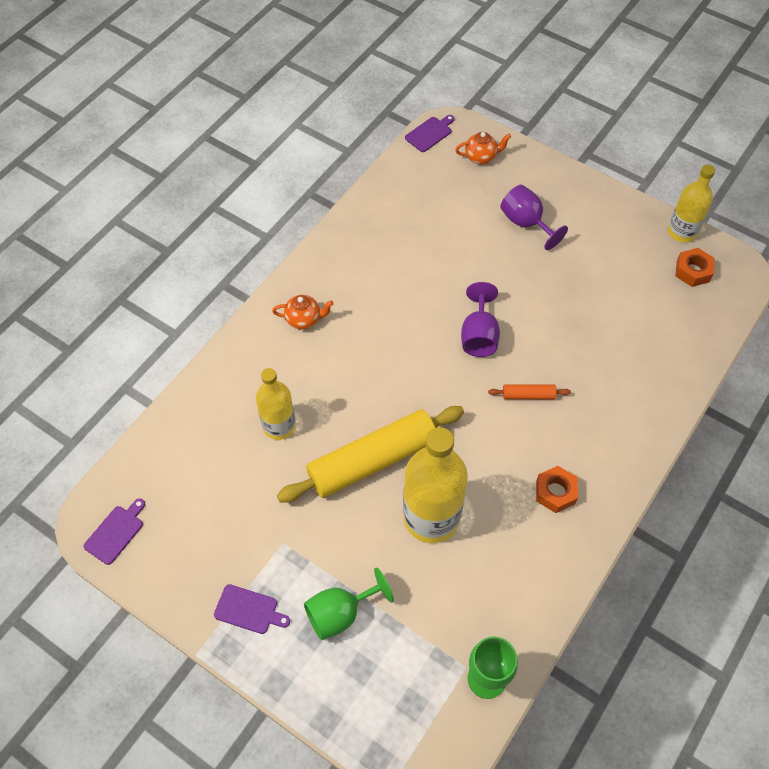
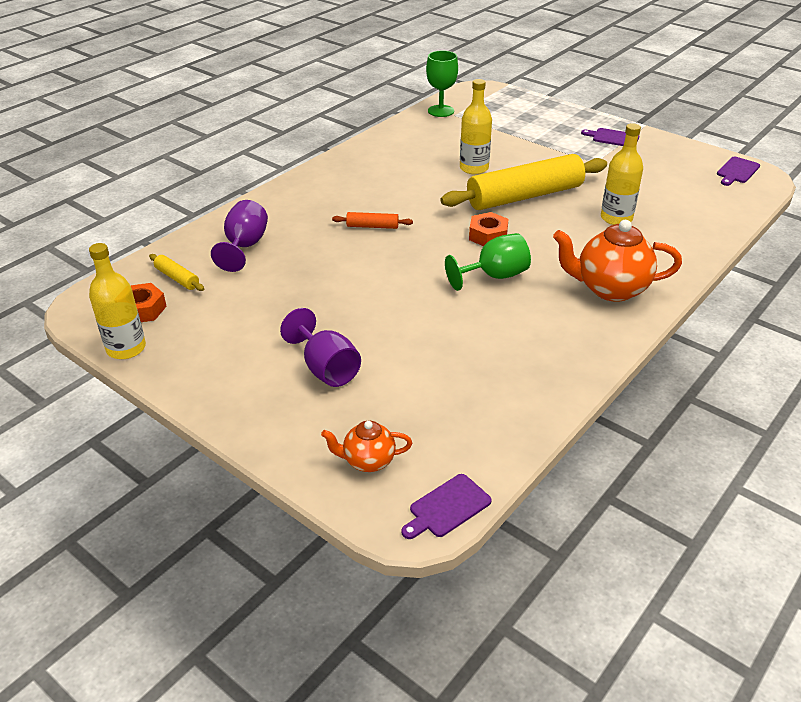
camera: 175 degrees left, 20 degrees down
(304, 320) = (610, 289): orange teapot -> orange teapot, size x1.81
(340, 613) = (544, 134): green goblet -> green goblet (494, 276)
(431, 517) = (474, 168): yellow bottle -> yellow bottle, size x0.62
(479, 335) = (412, 268): purple goblet -> purple goblet (244, 246)
(555, 492) = (366, 175): orange nut -> orange nut (488, 235)
(684, 309) = (177, 278): none -> yellow rolling pin

